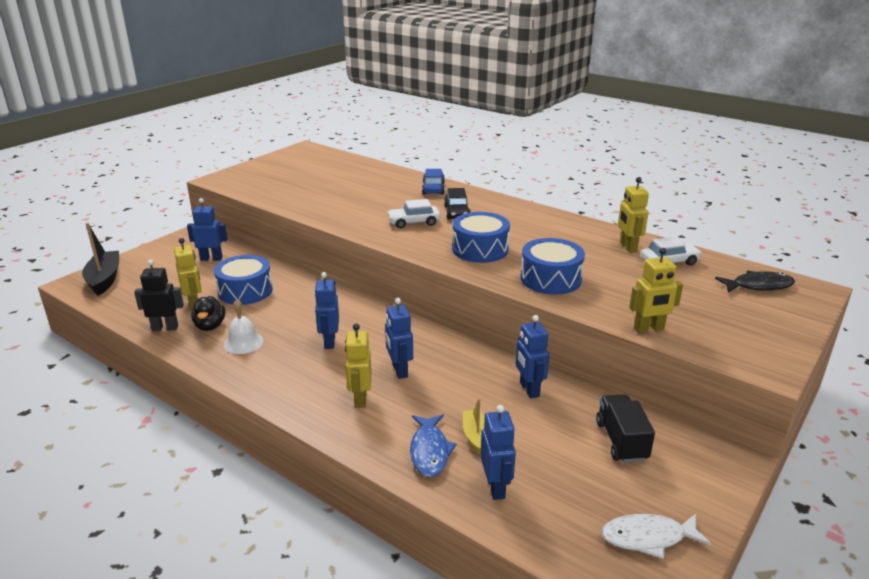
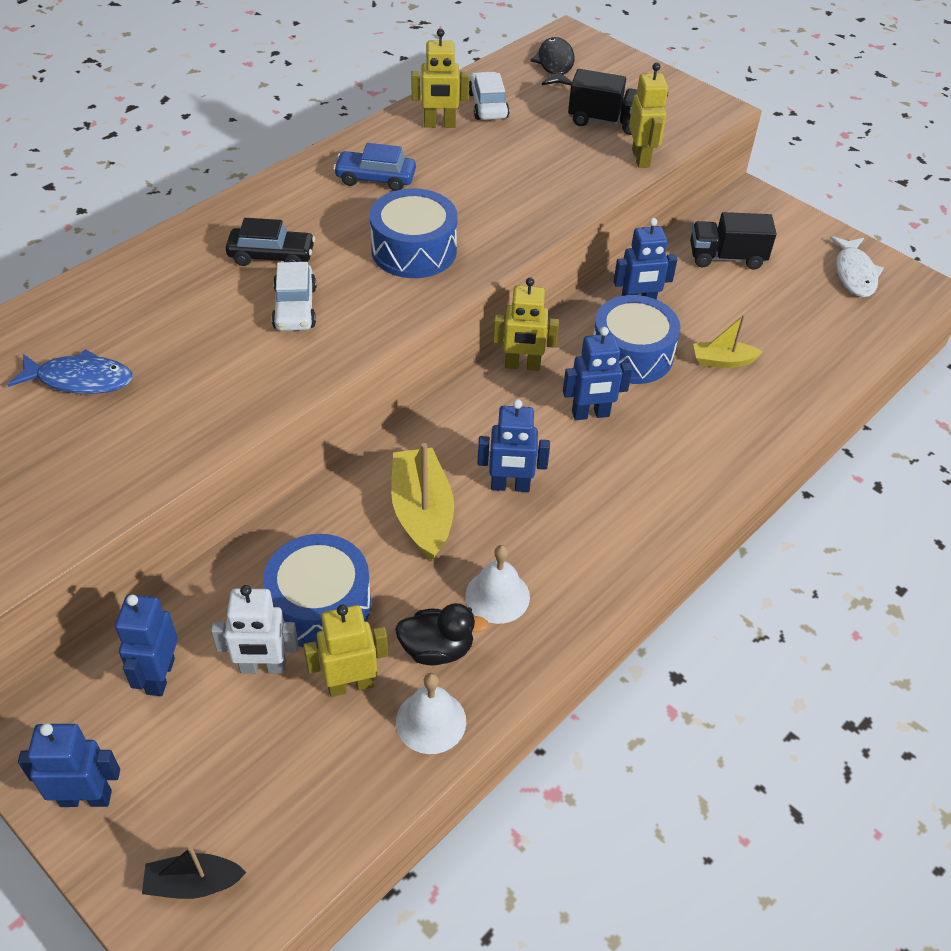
camera: 85 degrees left, 20 degrees up
(104, 279) = (193, 883): black boat -> black boat, size x0.58
(165, 328) = (431, 721): black robot -> white bell
(210, 281) = (263, 667): none -> white robot
(307, 314) = (422, 512): none -> yellow boat
(360, 399) = (651, 457): yellow robot -> yellow robot (522, 365)
(429, 451) = (749, 402): blue fish -> blue fish (80, 380)
(433, 188) = (153, 270): blue car -> blue car (375, 179)
(496, 487) = (801, 358): blue robot -> blue robot (86, 797)
(550, 279) = (515, 203): blue drum -> blue drum (631, 354)
(692, 311) = (606, 121): none -> black truck

